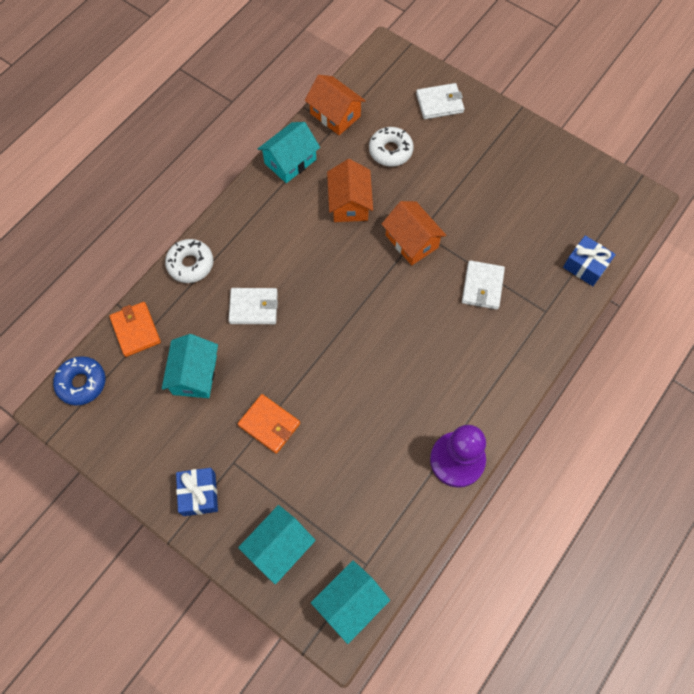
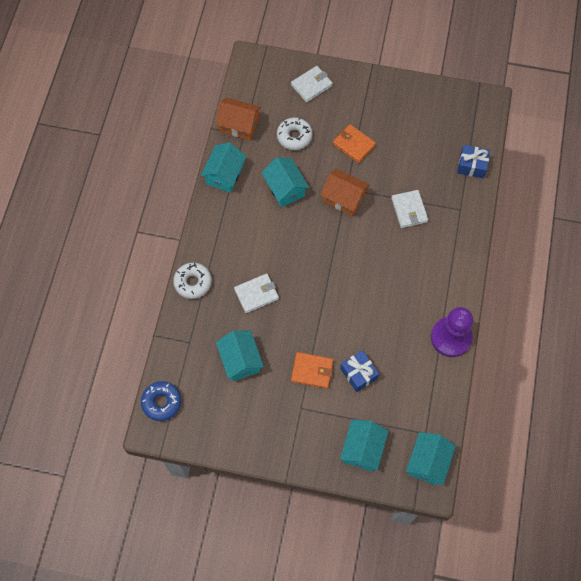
camera: 25 degrees left, 0 degrees up
(136, 330) = (179, 348): orange wallet -> orange wallet (354, 145)
(199, 494) = (289, 440): blue gift -> blue gift (358, 373)
(349, 203) = (285, 188): orange house -> turquoise house

